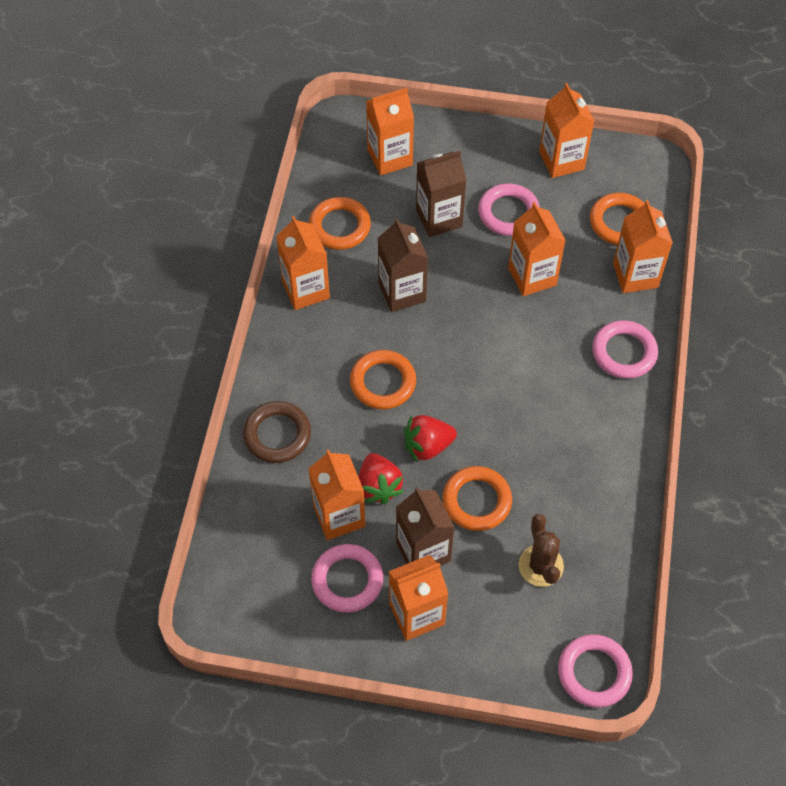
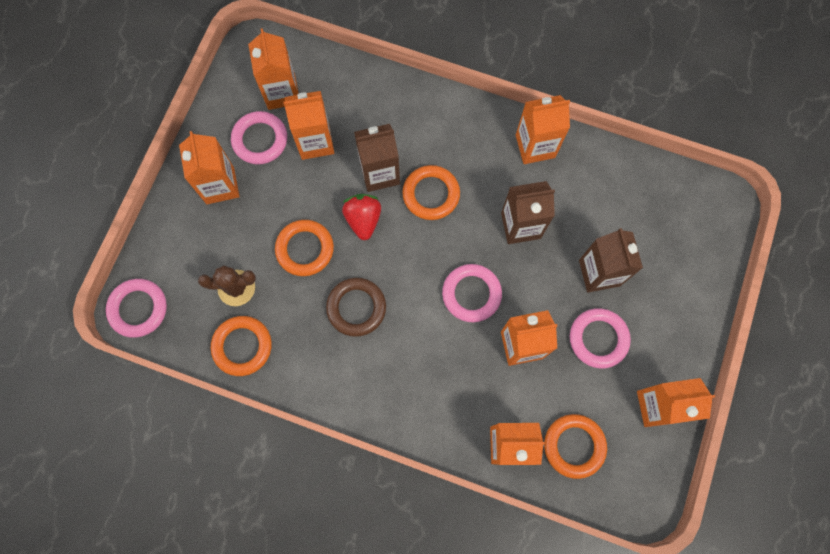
camera: 100 degrees right, 15 degrees up
(277, 435) = (397, 106): brown ring -> brown ring (356, 308)
(339, 226) = (600, 184): orange ring -> orange ring (242, 346)
(378, 486) = (334, 175): red strawberry -> none
(390, 157) = (677, 241): orange carton -> orange carton (281, 92)
(423, 551) = (270, 199): brown carton -> brown carton (379, 173)
(624, 352) = (425, 410): pink ring -> pink ring (471, 294)

